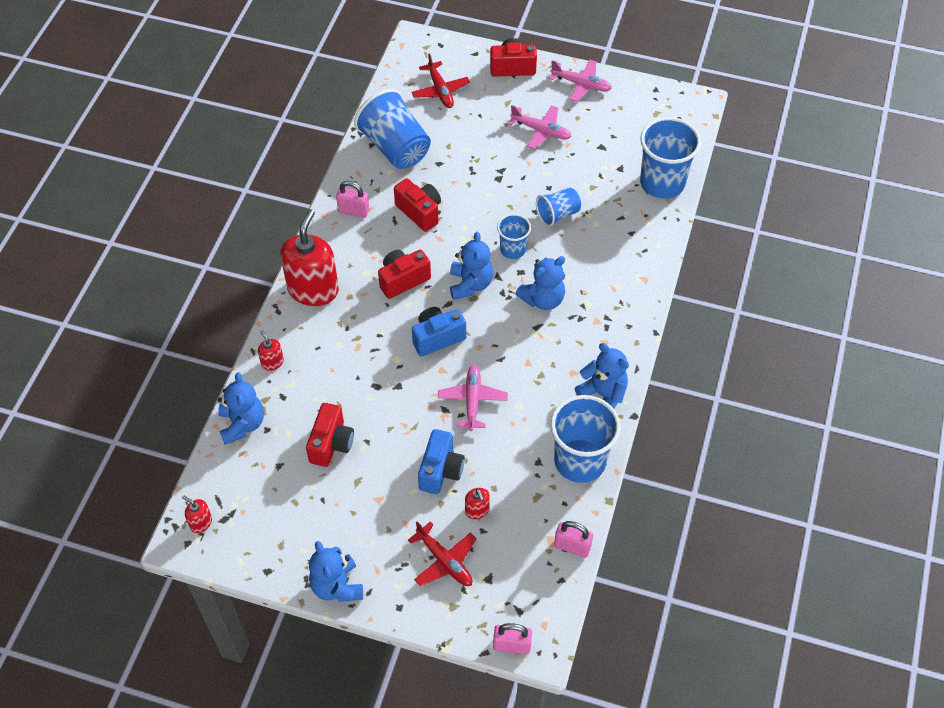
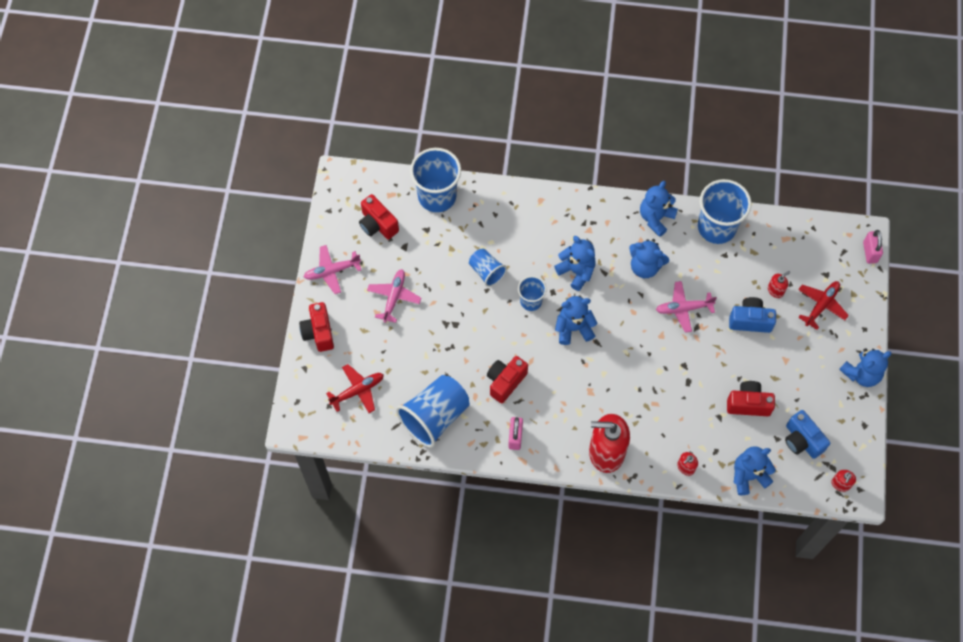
camera: 100 degrees left, 10 degrees up
(403, 280) = (581, 381): red camera -> red camera (377, 224)
(437, 338) = (632, 344): blue camera -> blue camera (802, 440)
(537, 370) = (645, 266): none -> blue teddy bear
(572, 546) = (786, 224): pink padlock -> none
(581, 84) = (332, 271): pink plane -> pink plane turned 120 degrees counterclockwise

